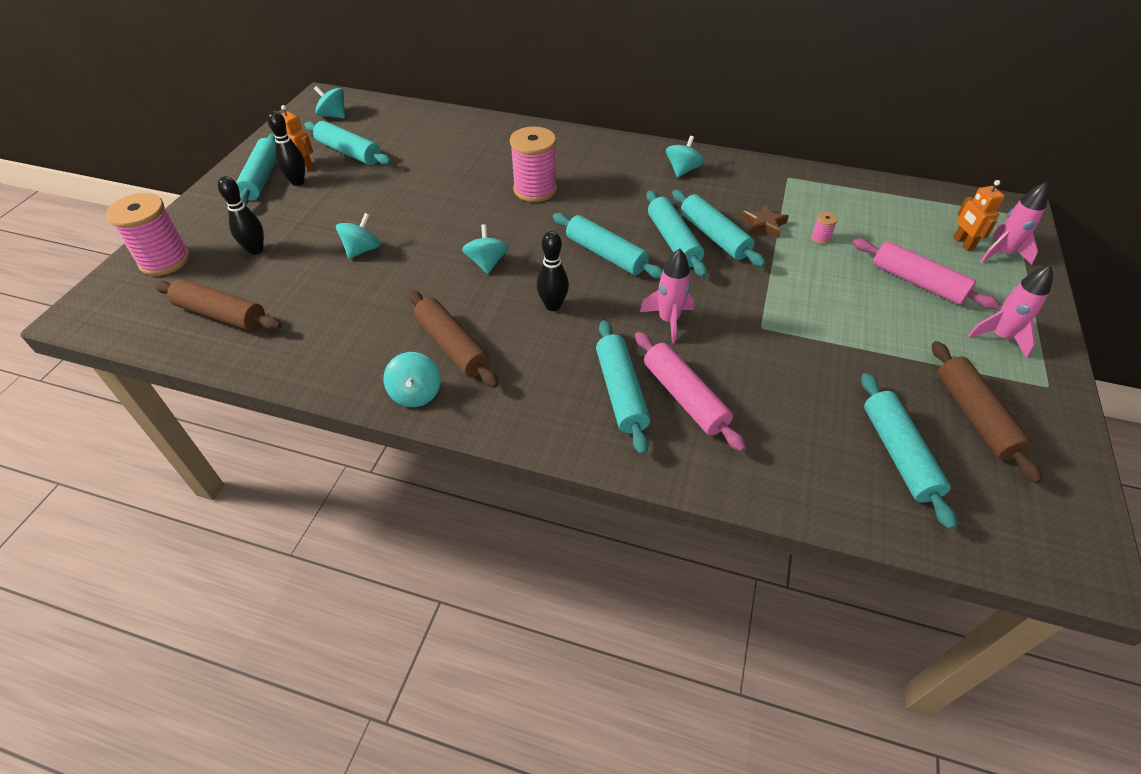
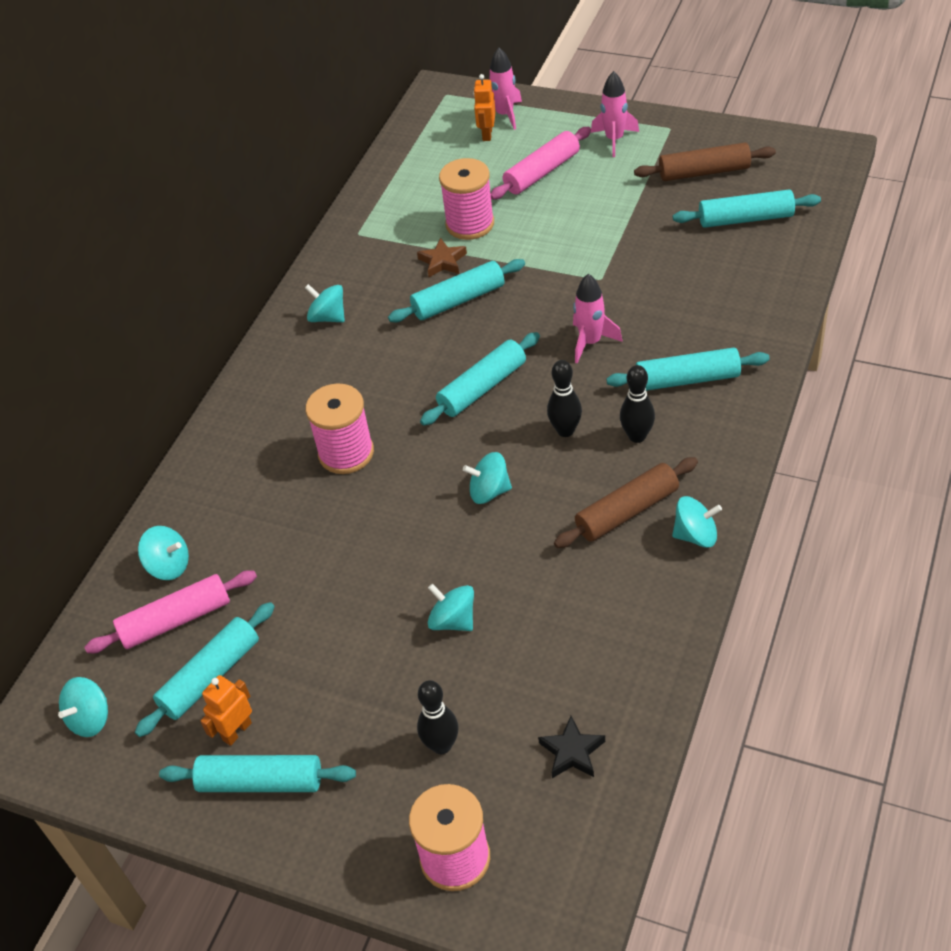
camera: 80 degrees left, 0 degrees up
(221, 315) = (572, 752): brown rolling pin -> black star
(297, 182) = (280, 730): black bowling pin -> black bowling pin (637, 436)
(442, 128) = (169, 566): none -> turquoise spinning top
(673, 241) = (464, 332): turquoise rolling pin -> none
(684, 397) = (692, 337): pink rolling pin -> pink rolling pin (176, 620)
(820, 238) = (470, 224): pink spool -> pink spool, size x2.42
(963, 243) = (487, 134): orange robot -> orange robot turned 105 degrees clockwise

